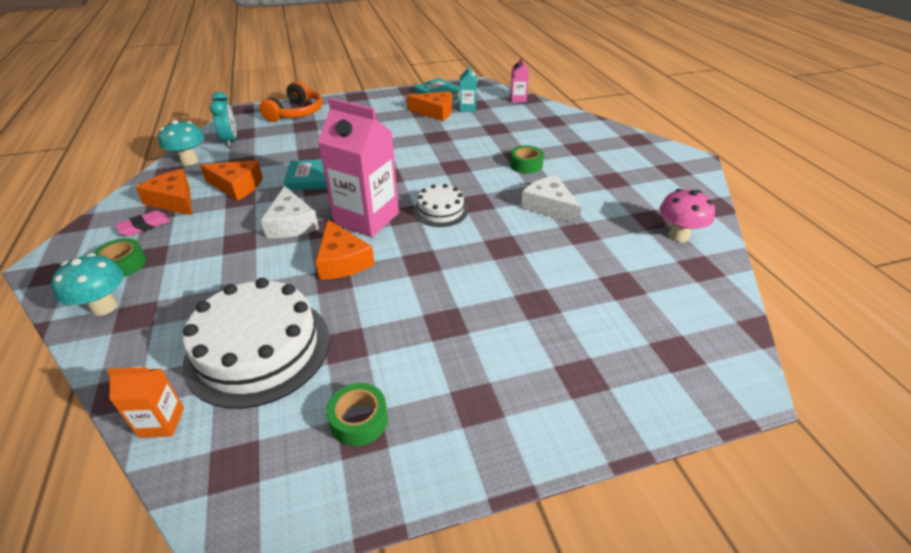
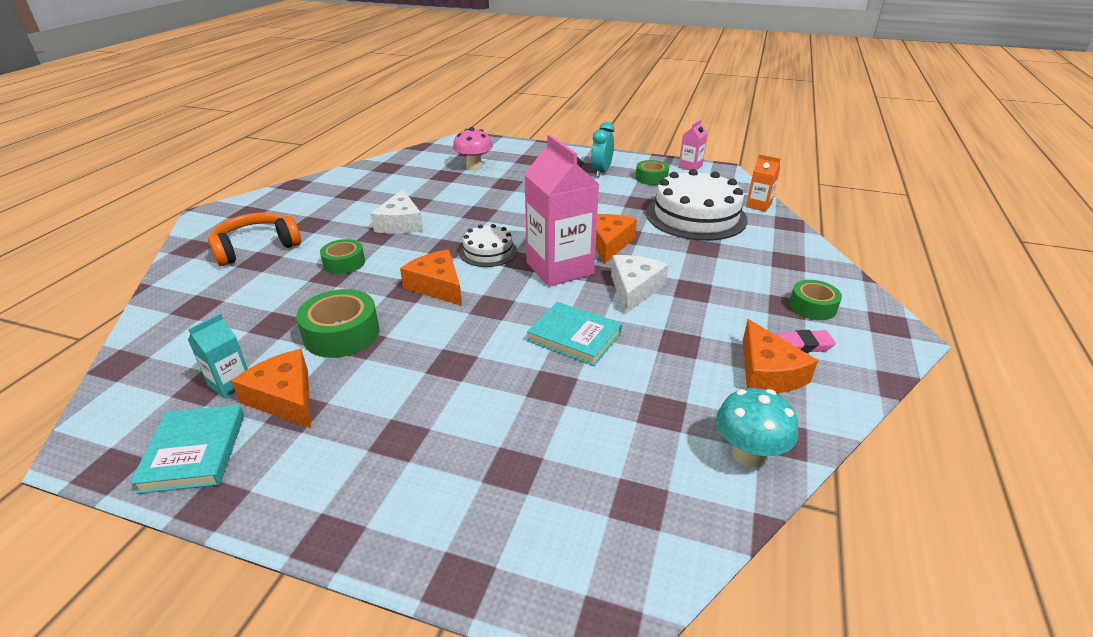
camera: 145 degrees left, 5 degrees down
(104, 307) = (817, 274): turquoise mushroom -> none
(230, 141) = (666, 485): turquoise clock -> turquoise clock (601, 172)
(237, 186) = (679, 364): orange cheese -> orange cheese (437, 286)
(296, 113) = (499, 531): orange headphones -> orange headphones (256, 247)
(453, 136) = (341, 334): none -> green tape
(518, 99) = (136, 368): pink carton -> pink carton (690, 167)
(678, 236) = (361, 181): pink mushroom -> pink mushroom (474, 167)

